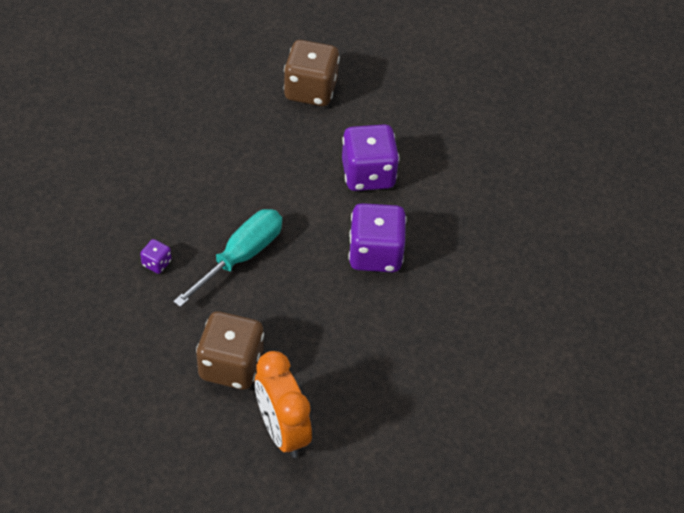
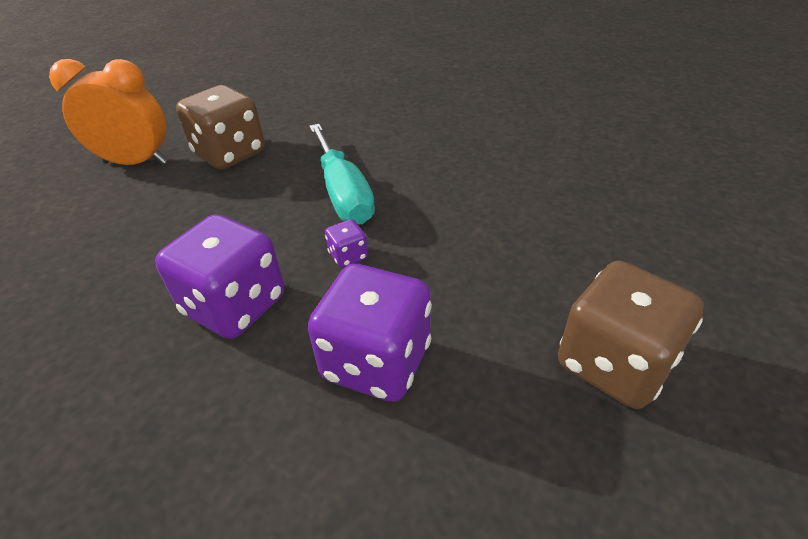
camera: 125 degrees right, 10 degrees down
(156, 263) = (384, 143): purple dice -> purple dice (348, 256)

